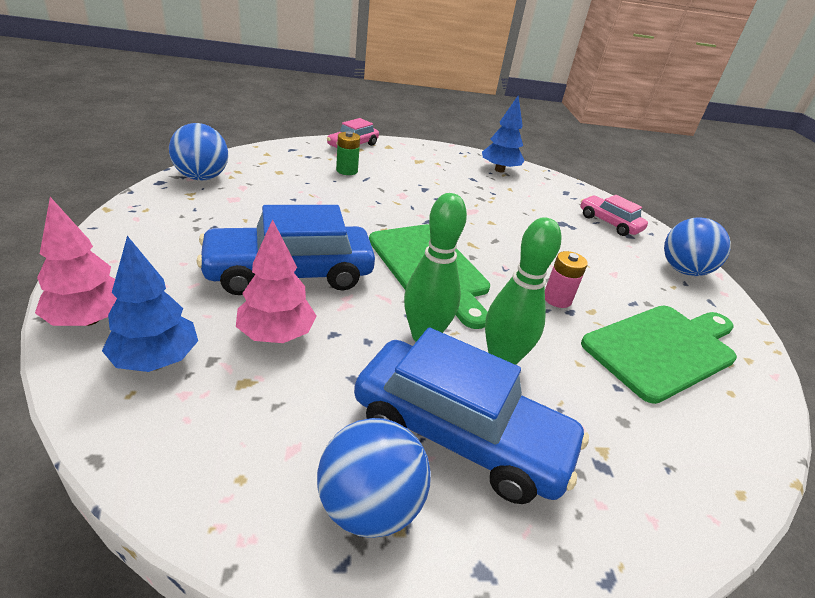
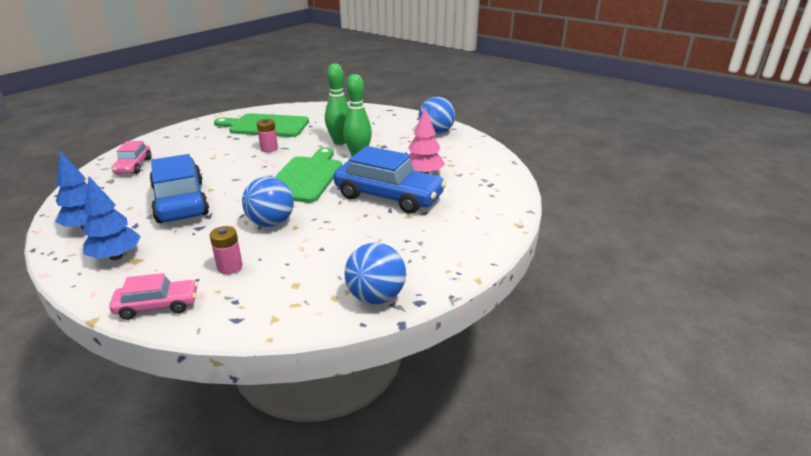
camera: 135 degrees left, 5 degrees down
(89, 319) = (507, 204): pink tree -> none
(156, 359) = (482, 180): blue tree -> blue tree (116, 256)
(347, 171) = (230, 267): green battery -> pink battery
(460, 434) = (388, 134): blue car -> blue car (181, 201)
(683, 270) = (170, 138): blue ball -> blue ball (271, 223)

